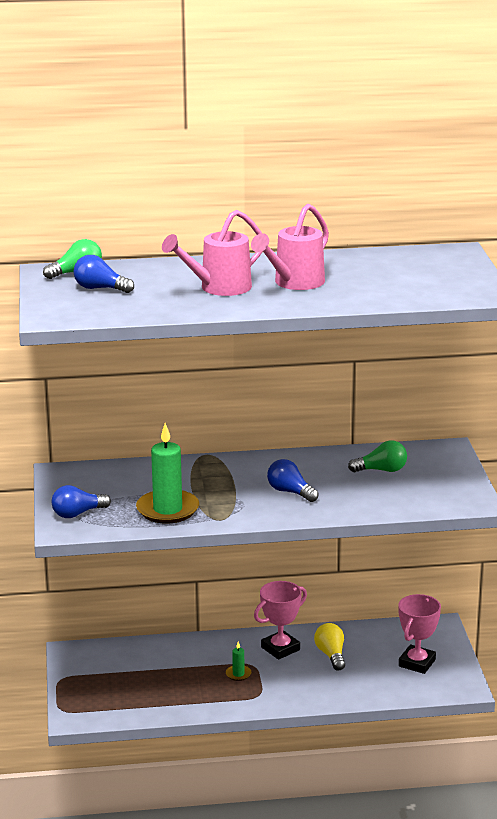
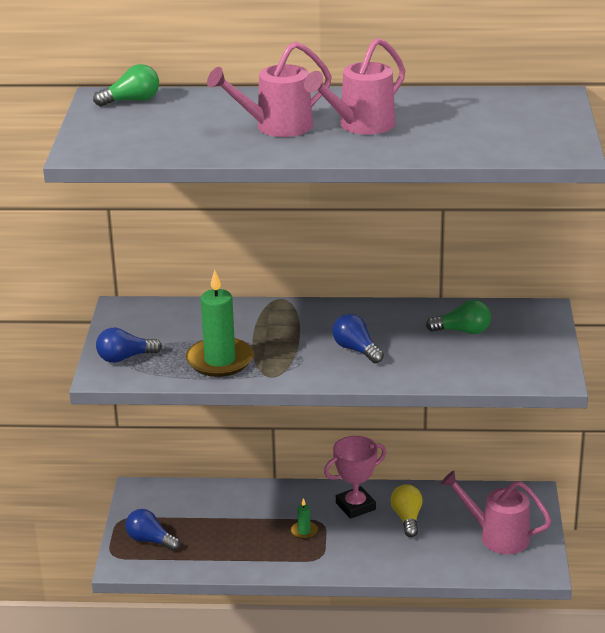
camera: 10 degrees right, 5 degrees up
(100, 288) = (149, 121): blue light bulb -> blue light bulb (150, 540)
(417, 663) = (497, 536): pink trophy -> pink watering can

